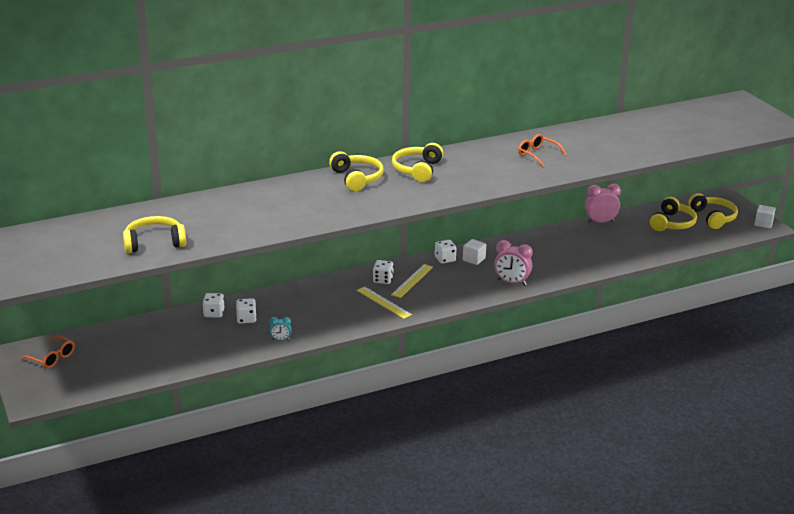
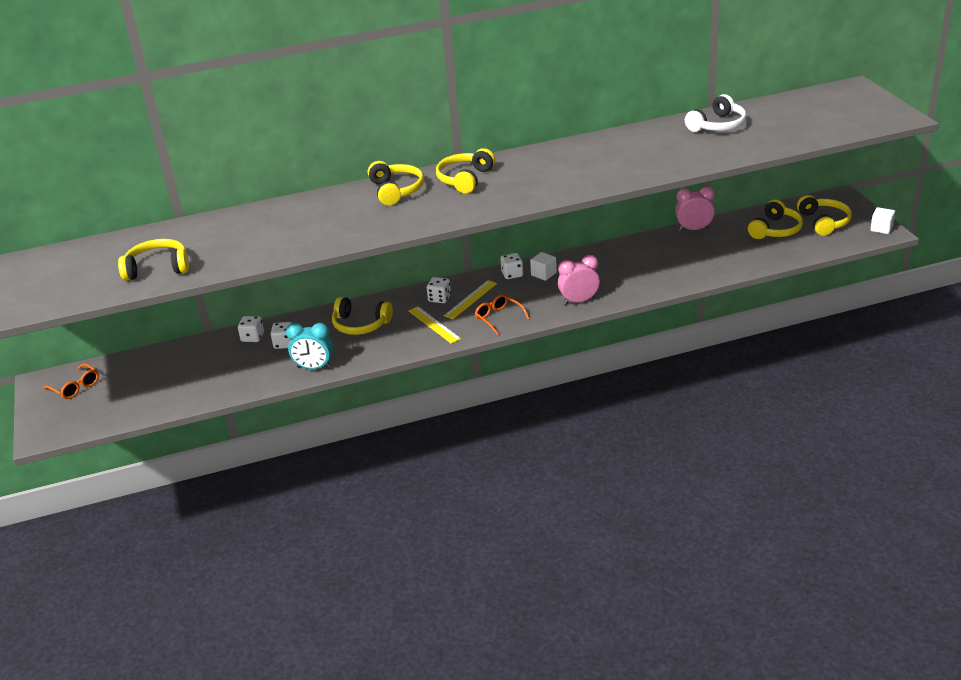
camera: 10 degrees right, 5 degrees up
(281, 340) = (314, 368): turquoise clock -> turquoise clock, size x1.85
(314, 302) = (360, 324): none -> yellow headphones
(512, 282) = (579, 301): pink clock -> pink clock turned 135 degrees clockwise
(537, 154) = (604, 158): orange glasses -> orange glasses (498, 318)
(629, 129) = (717, 125): none -> white headphones

